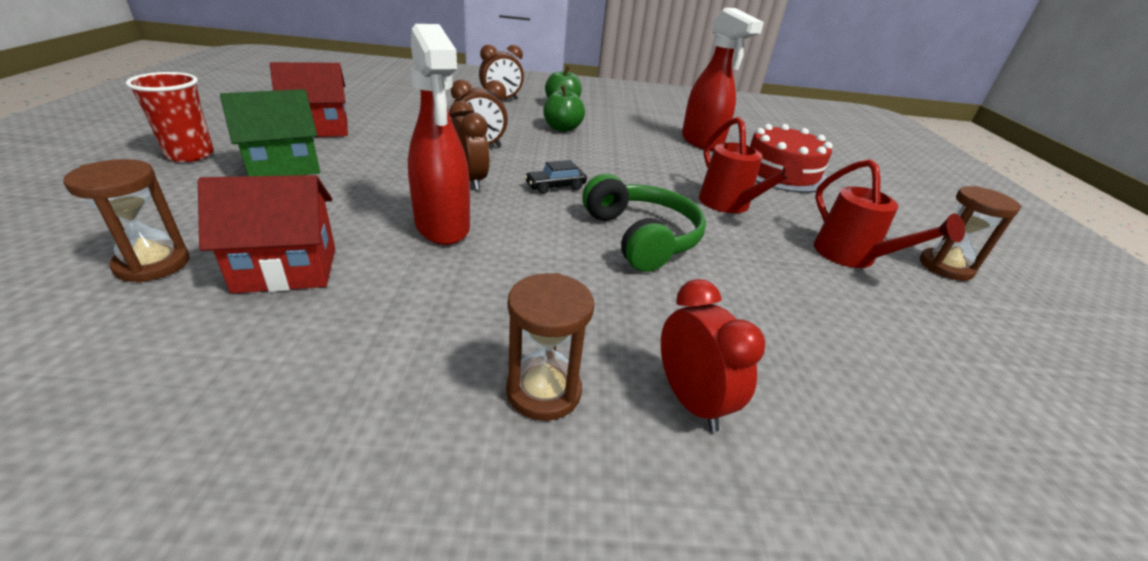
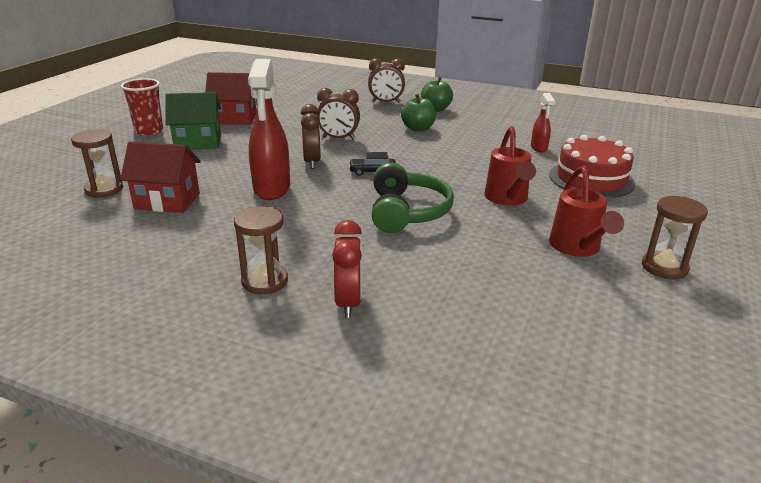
camera: 25 degrees right, 5 degrees down
(702, 142) = (539, 148): red spray bottle -> red spray bottle, size x0.51

